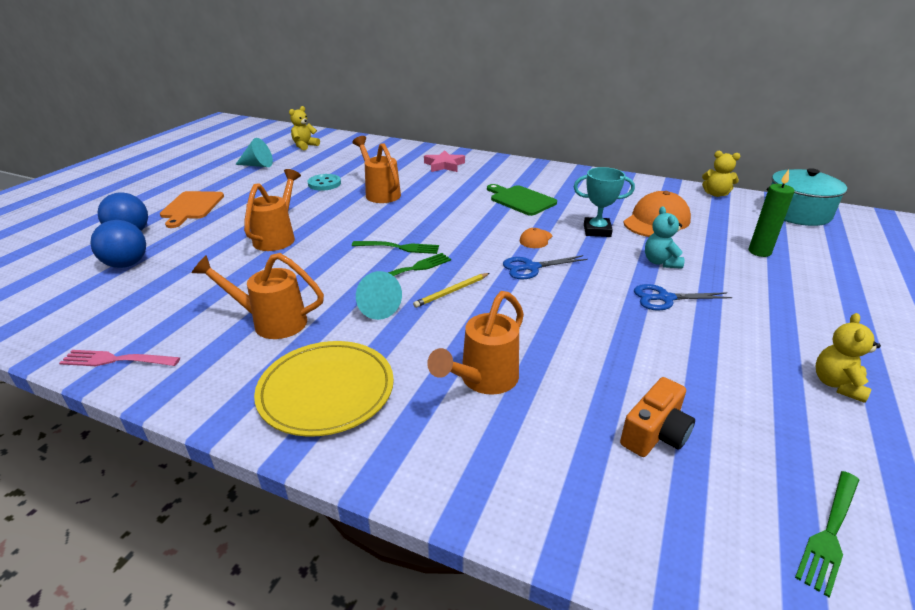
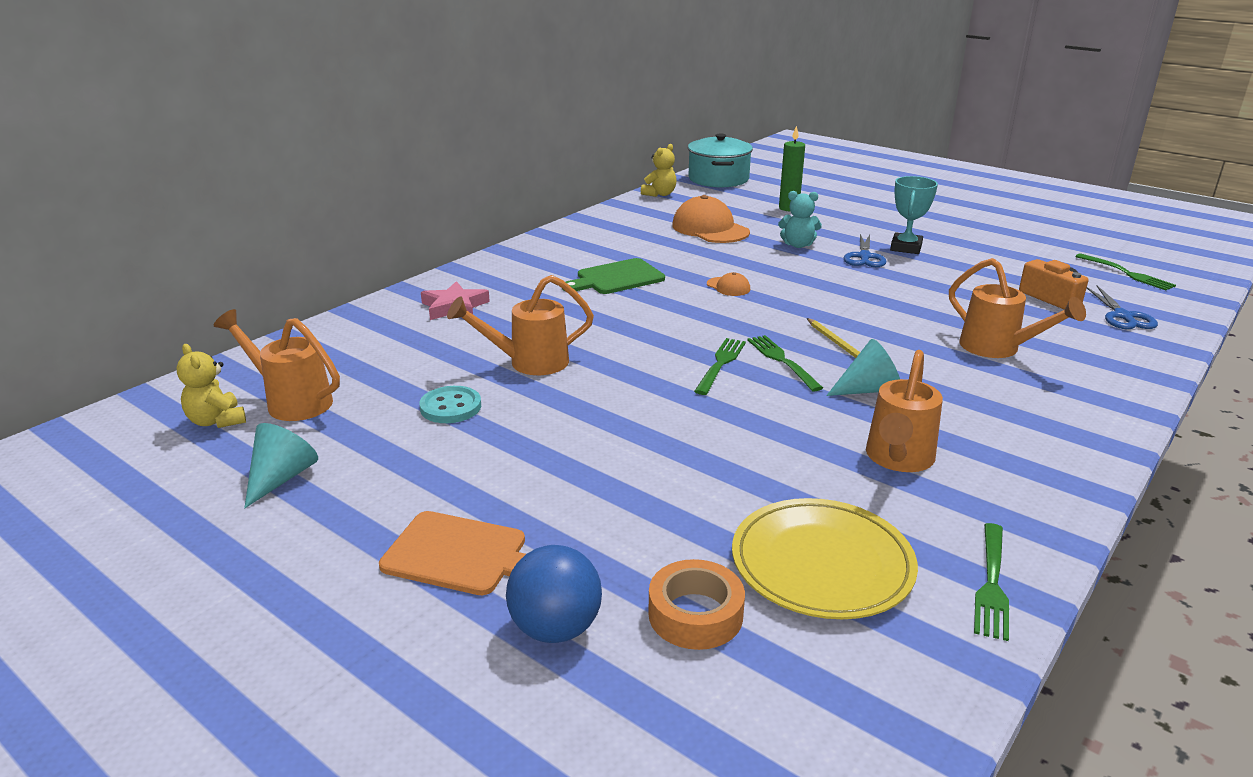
camera: 75 degrees left, 5 degrees down
(116, 360) = (991, 583): pink fork -> green fork
(127, 264) = (695, 614): blue ball -> orange tape
(278, 237) = (648, 454): orange watering can -> orange watering can (291, 401)
(326, 391) = (1028, 427): yellow plate -> yellow plate (822, 564)
(531, 267) = (794, 299): blue scissors -> blue scissors (1122, 316)
(597, 231) = (720, 256): turquoise trophy -> turquoise trophy (906, 247)
(837, 384) = (983, 235): yellow teddy bear -> none

